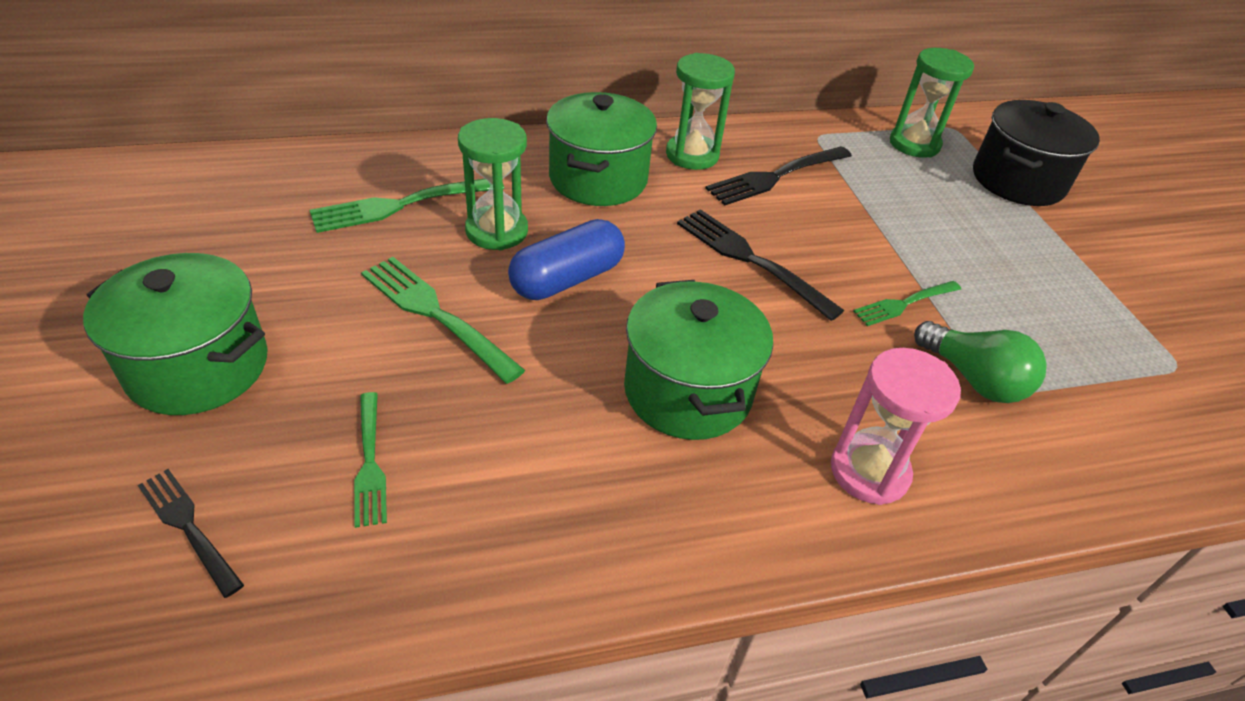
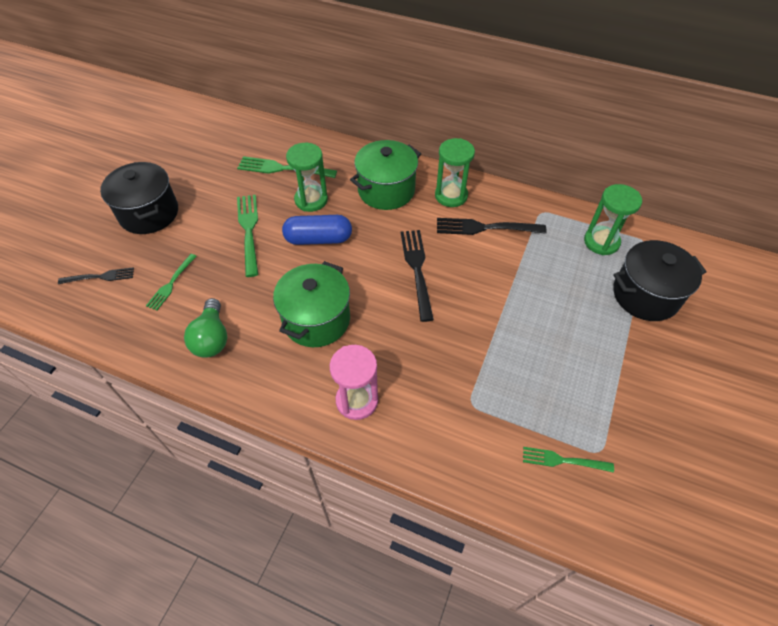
camera: 40 degrees right, 10 degrees up
(189, 528) = (99, 277): black fork -> black fork turned 90 degrees clockwise
(198, 366) = (149, 213): green pot -> black pot
(905, 303) = (474, 332): green fork -> green fork (564, 460)
(973, 379) = (463, 390): green light bulb -> green light bulb (212, 338)

